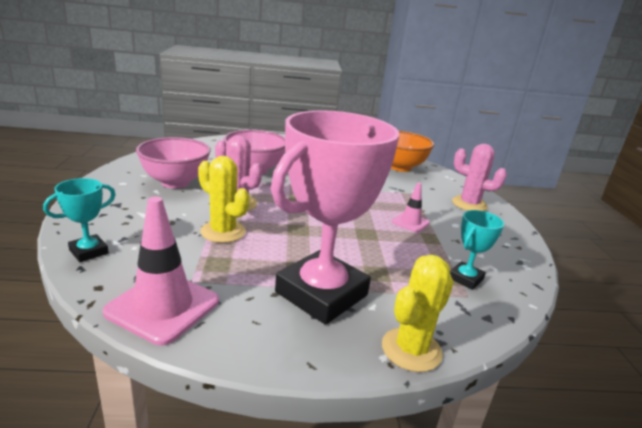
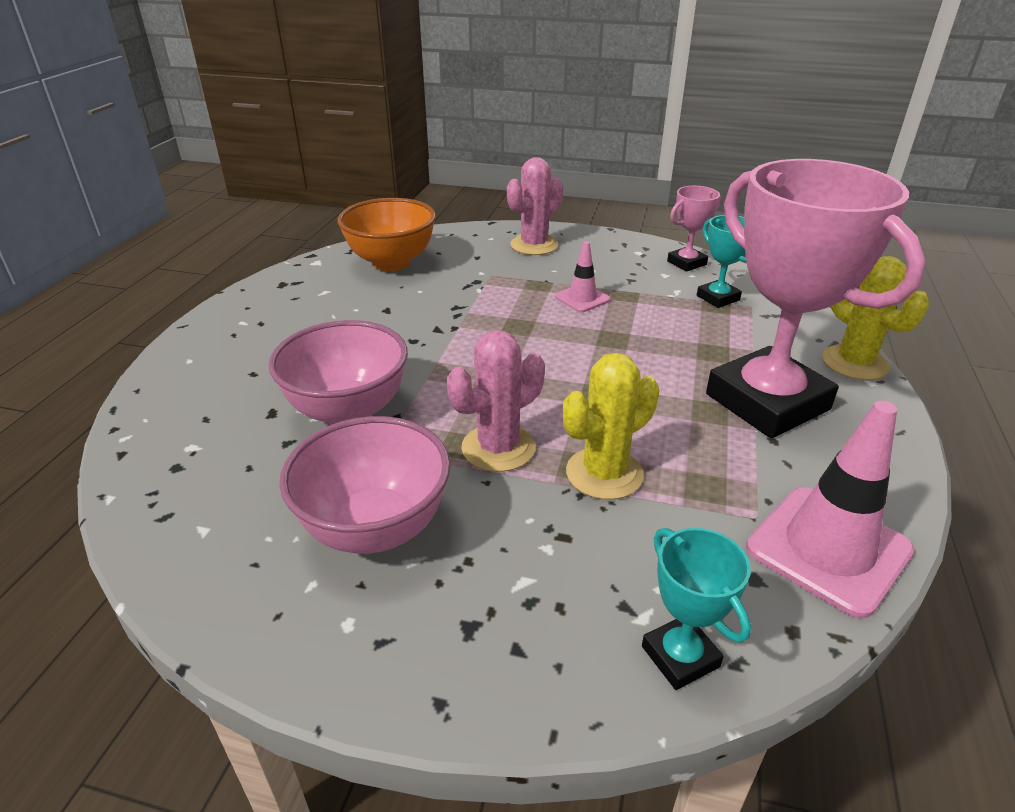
camera: 70 degrees left, 10 degrees up
(513, 265) = (686, 263): none -> pink trophy

